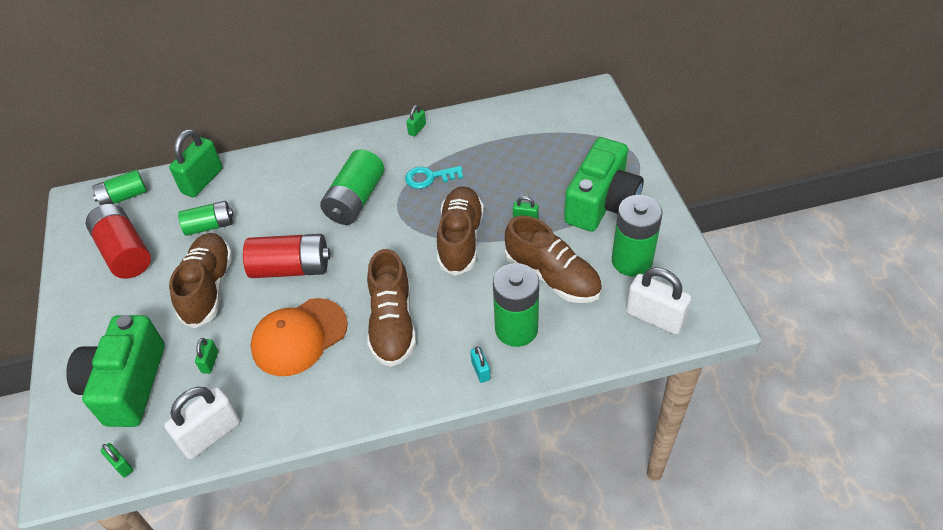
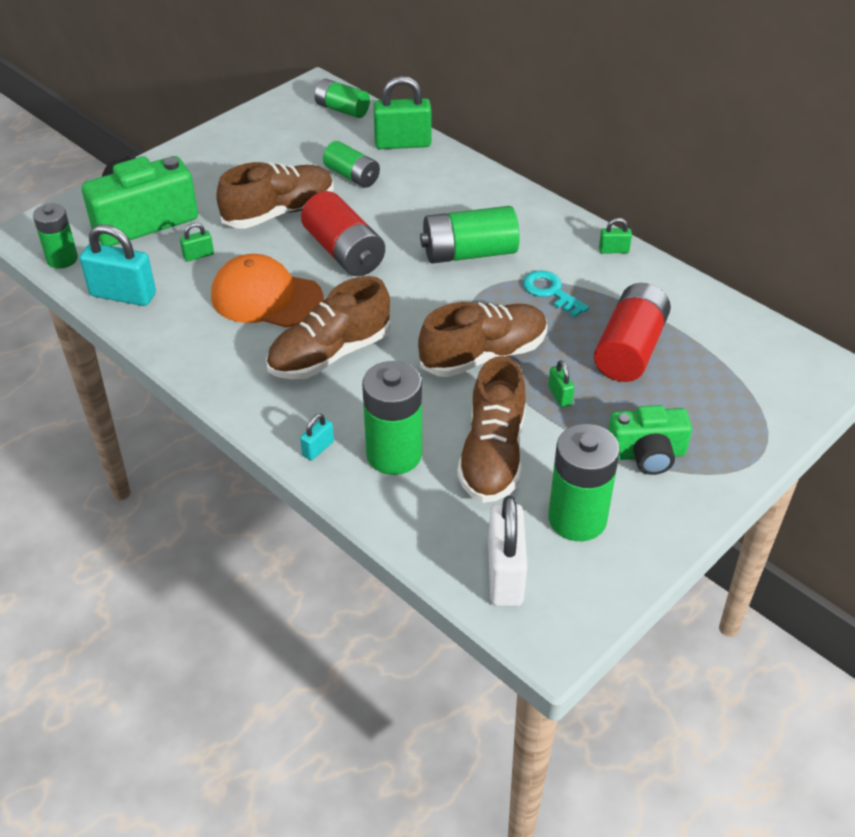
camera: 55 degrees right, 5 degrees down
(121, 465) = (62, 259): green padlock -> green battery
(125, 252) = (280, 144): red battery -> red battery (630, 349)
(211, 434) = (123, 295): white padlock -> turquoise padlock
(602, 203) = (647, 454): green camera -> green camera, size x0.62

